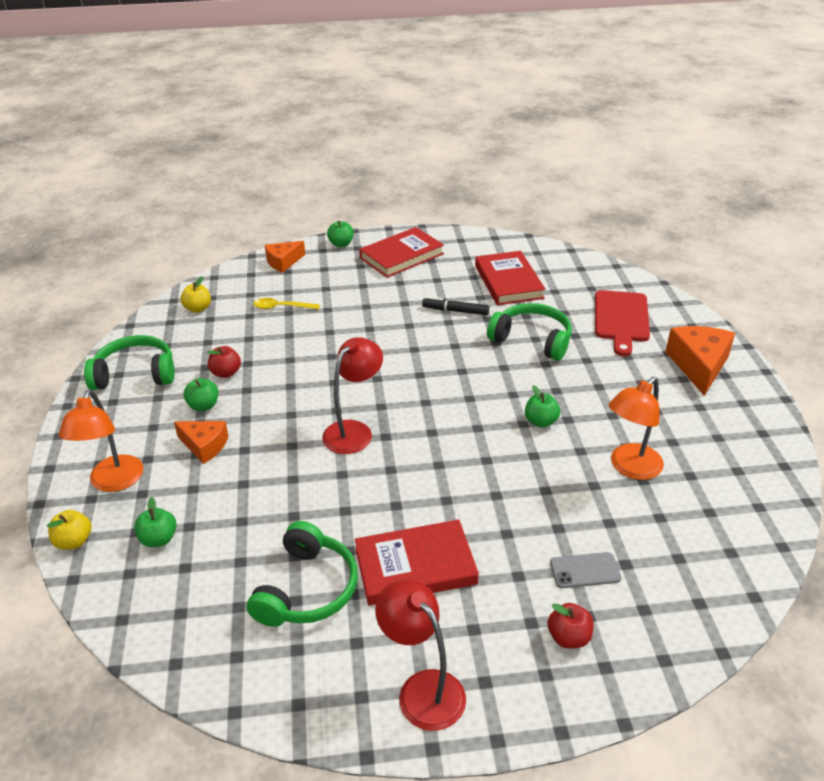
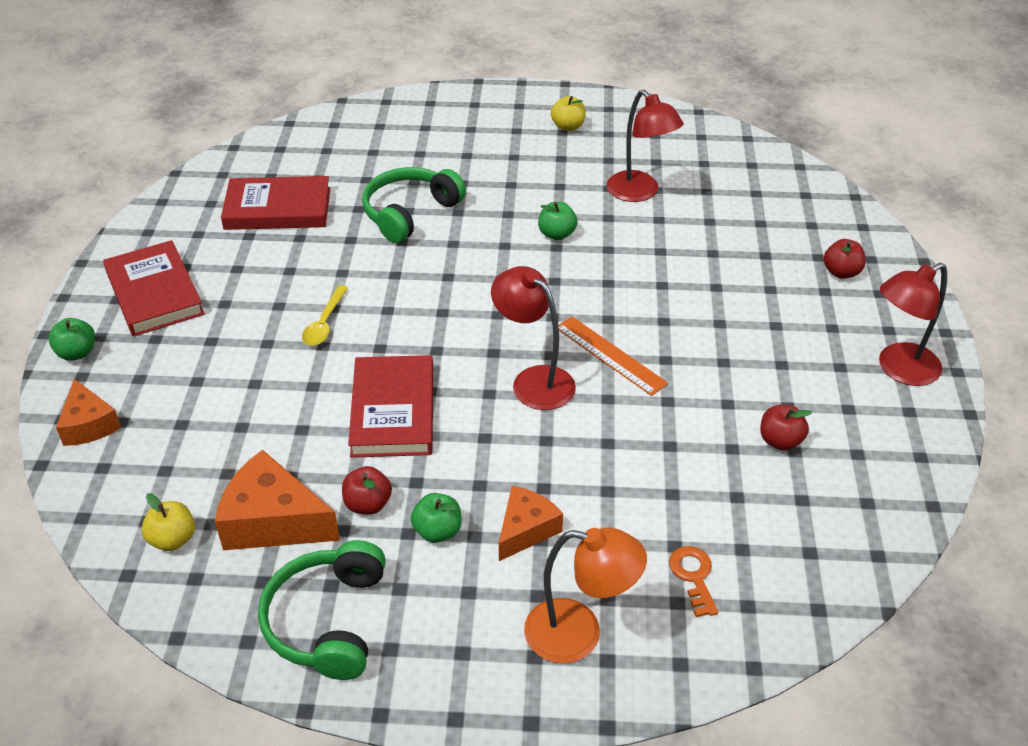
camera: 80 degrees left, 5 degrees up
(74, 541) = (688, 672): yellow apple -> yellow apple (568, 126)
(159, 539) = (693, 576): green apple -> orange key
(281, 307) = (223, 433): yellow spoon -> yellow spoon (324, 323)
(307, 589) = (780, 441): green headphones -> red apple
(393, 470) = (610, 355): none -> orange ruler
(415, 566) = (754, 355): red book -> red book (393, 411)
(455, 311) = (320, 263): black marker -> none
(585, 570) = (767, 248): grey phone -> none
(621, 319) = (398, 143): red cutting board -> none
(630, 468) = (639, 193): orange lamp -> red lamp
(699, 365) = (499, 116): orange cheese -> orange cheese (273, 521)

